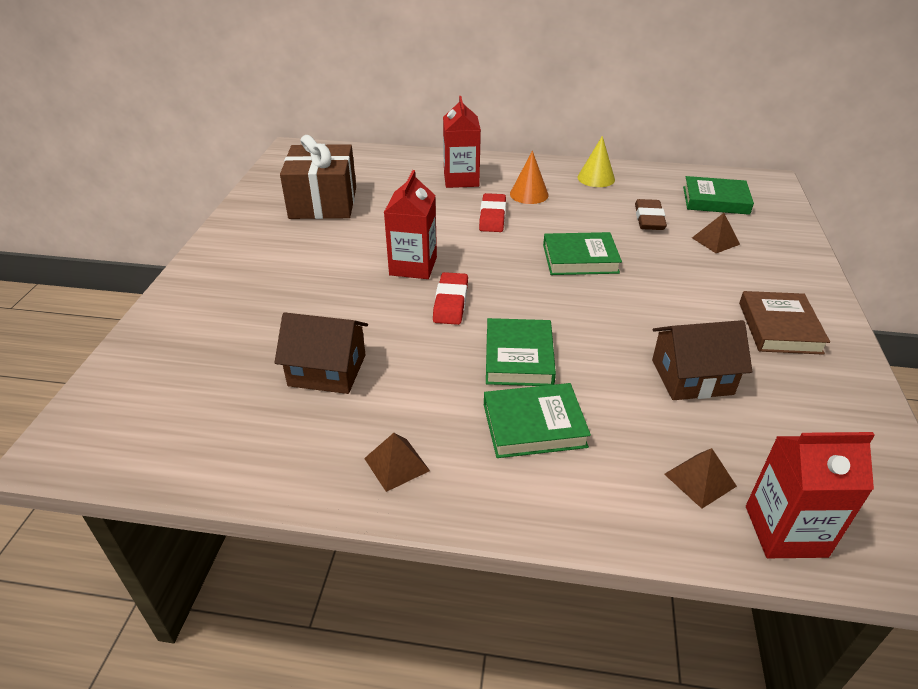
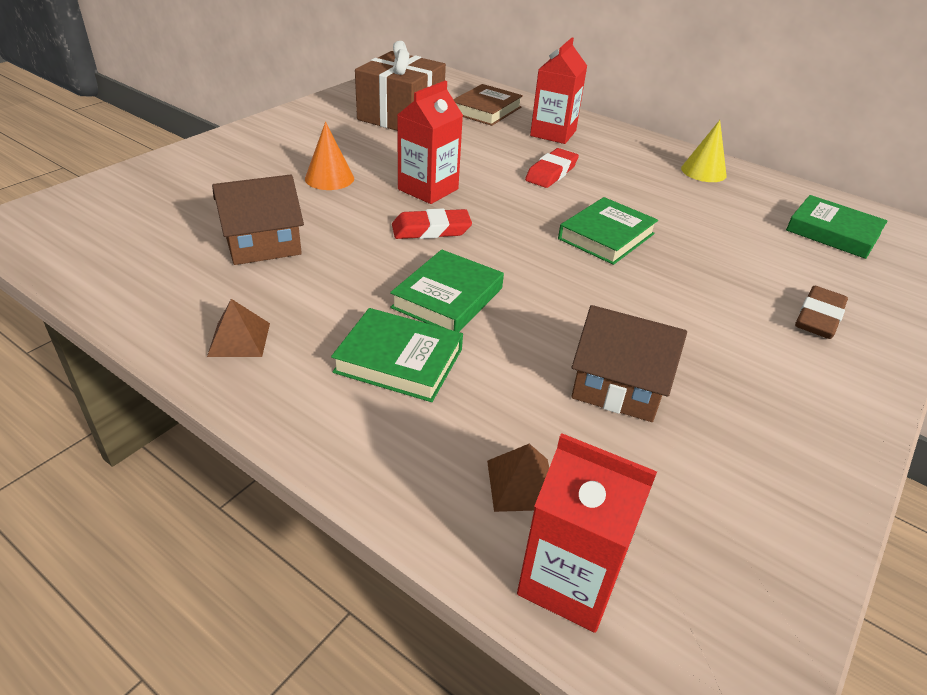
camera: 25 degrees right, 0 degrees up
(327, 370) = (262, 244): brown house -> brown house turned 60 degrees counterclockwise
(450, 302) = (431, 230): red eraser -> red eraser turned 45 degrees clockwise
(529, 194) = (611, 165): orange cone -> orange cone (329, 178)
(580, 259) = (606, 236): green book -> green book turned 75 degrees counterclockwise
(649, 219) = (728, 225): brown eraser -> brown eraser (818, 317)
(715, 241) = (790, 270): brown pyramid -> none
(779, 328) = (784, 380): brown book -> brown book (486, 110)

